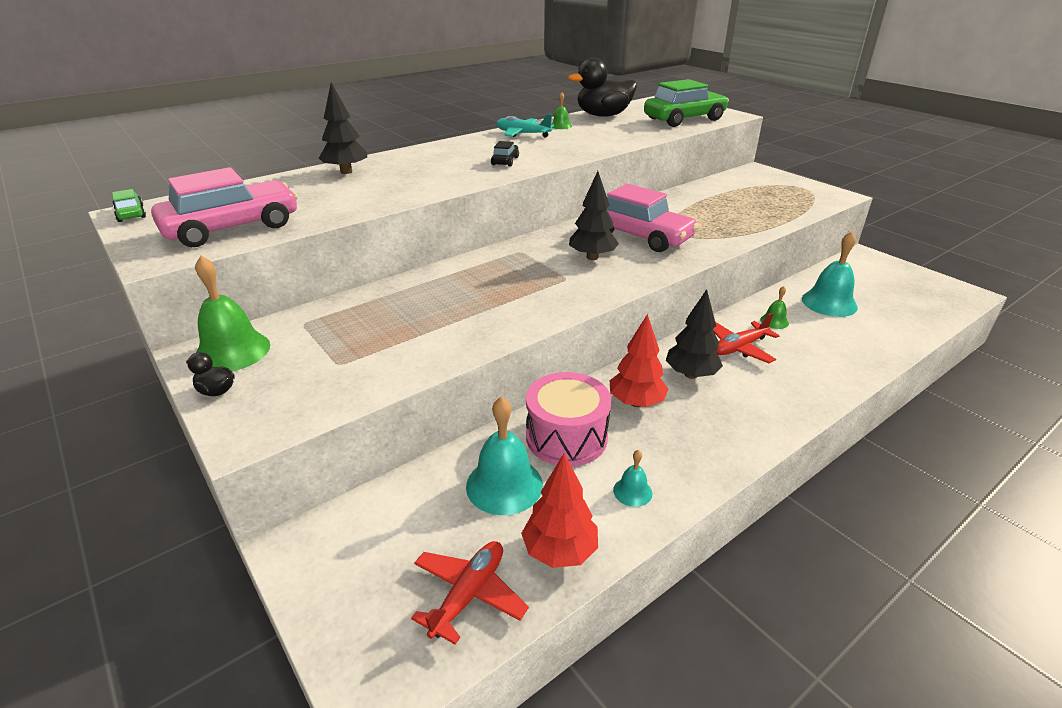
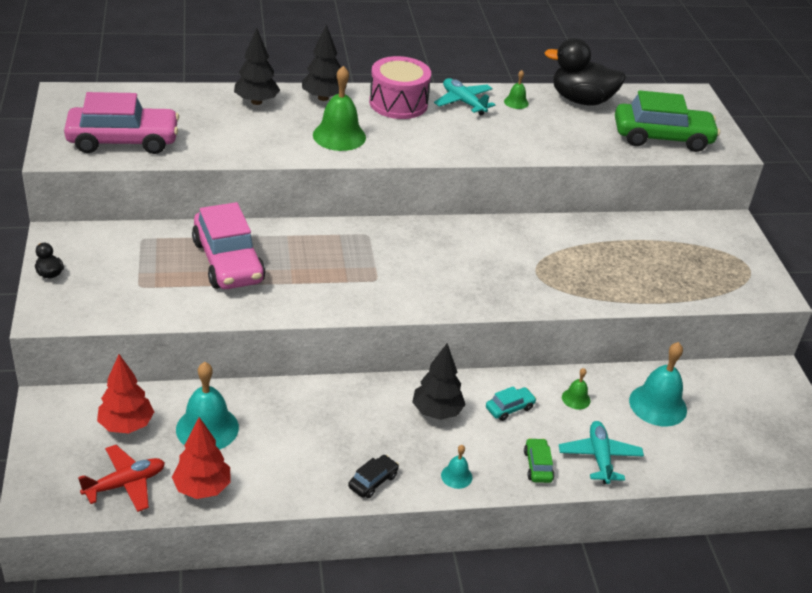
camera: 25 degrees right, 5 degrees up
(131, 214) = (65, 96): green car -> green car (537, 466)
(232, 351) = (79, 244): green bell -> green bell (339, 136)
(505, 161) = (404, 137): black car -> black car (373, 481)
(566, 437) = (283, 415): pink drum -> pink drum (398, 103)
(592, 257) = (423, 266): black tree -> black tree (323, 98)
(632, 491) = (289, 476): turquoise bell -> turquoise bell (456, 476)
(636, 402) = (365, 414): red tree -> red tree (126, 425)
(641, 236) = (495, 261): pink car -> pink car (228, 262)
(739, 348) = (509, 408): red plane -> turquoise car
(844, 354) = (599, 457): none -> turquoise plane

